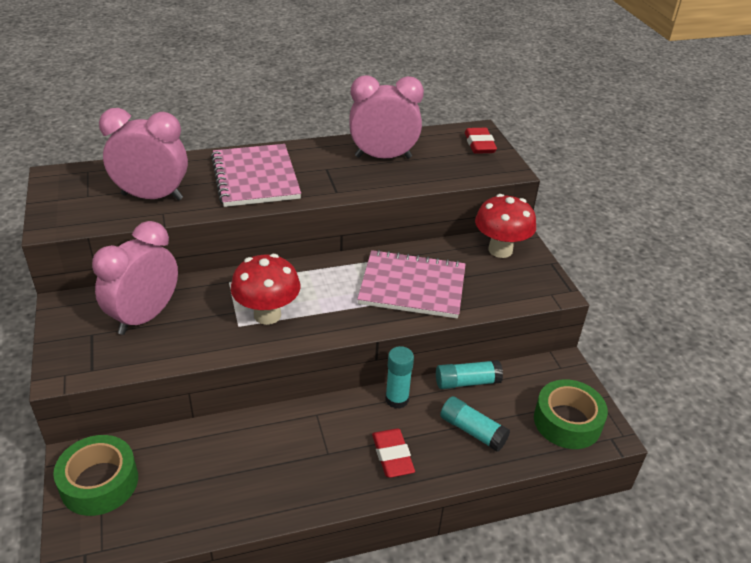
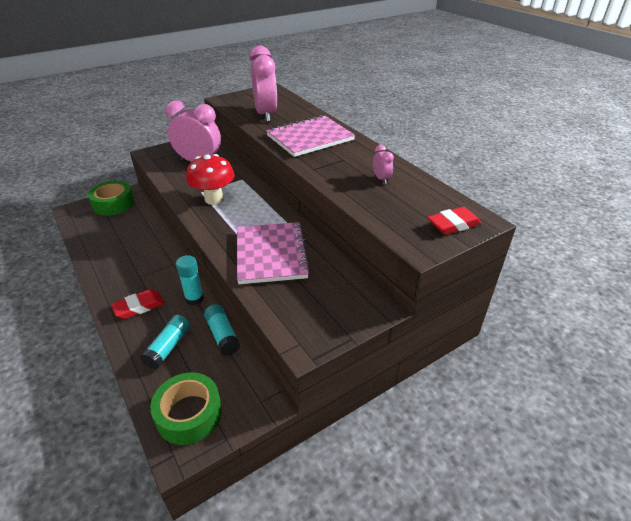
camera: 75 degrees right, 0 degrees up
(383, 157) = (381, 179): pink clock -> pink clock, size x0.43
(500, 250) = (351, 298): red mushroom -> none

